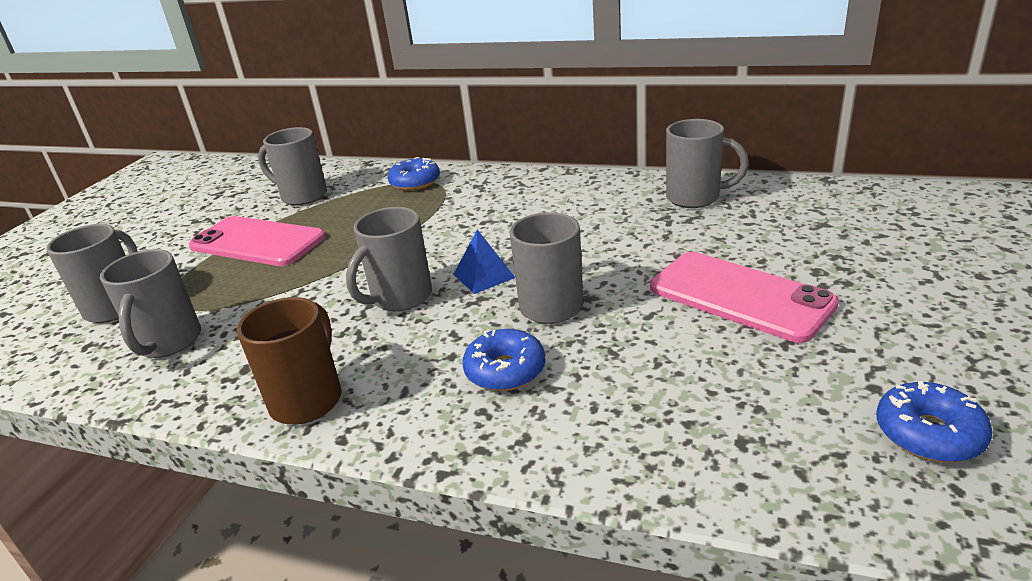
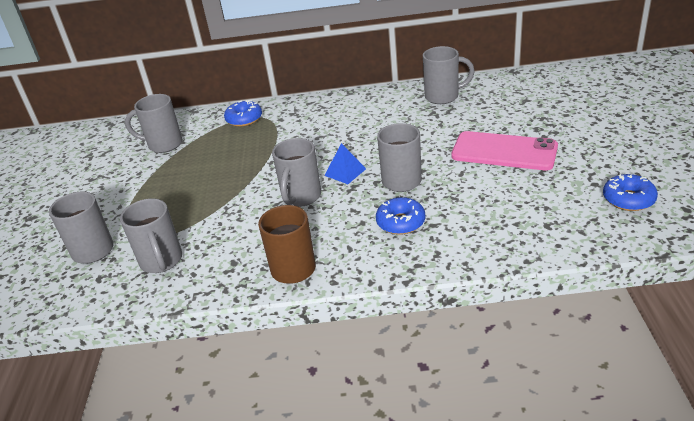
camera: 20 degrees left, 5 degrees up
(257, 242) = (160, 184): pink phone -> none

